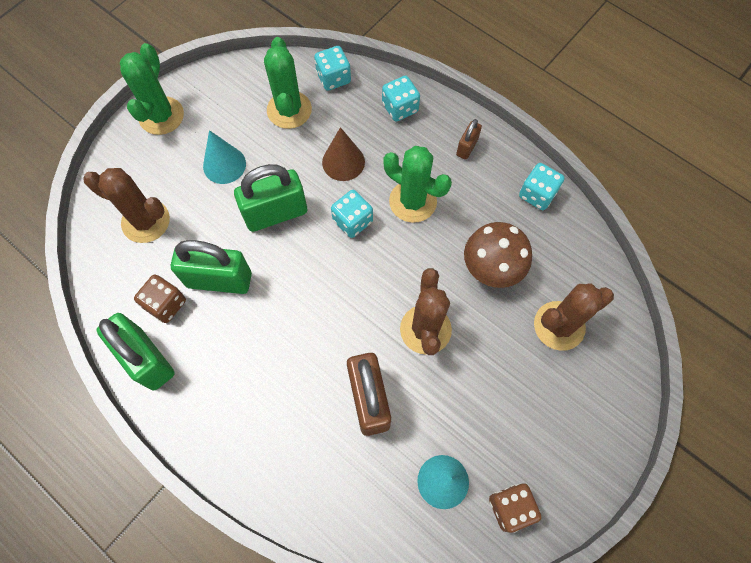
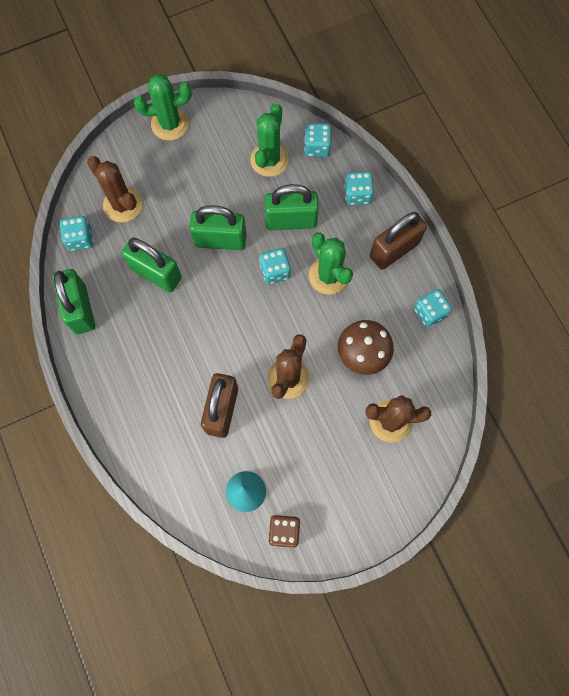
camera: 25 degrees right, 5 degrees up
(111, 279) = (80, 239): none -> turquoise dice
(161, 116) = (170, 124): green cactus -> green cactus turned 45 degrees clockwise
(166, 304) = (110, 275): brown dice -> none
(224, 165) = (199, 184): turquoise cone -> none
(343, 162) = (291, 220): brown cone -> green padlock
(467, 147) = (394, 250): brown padlock -> brown padlock, size x2.02

